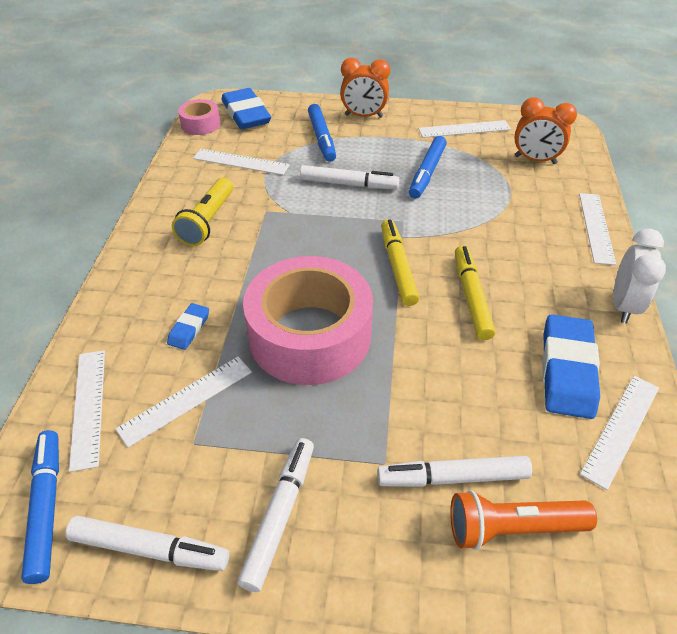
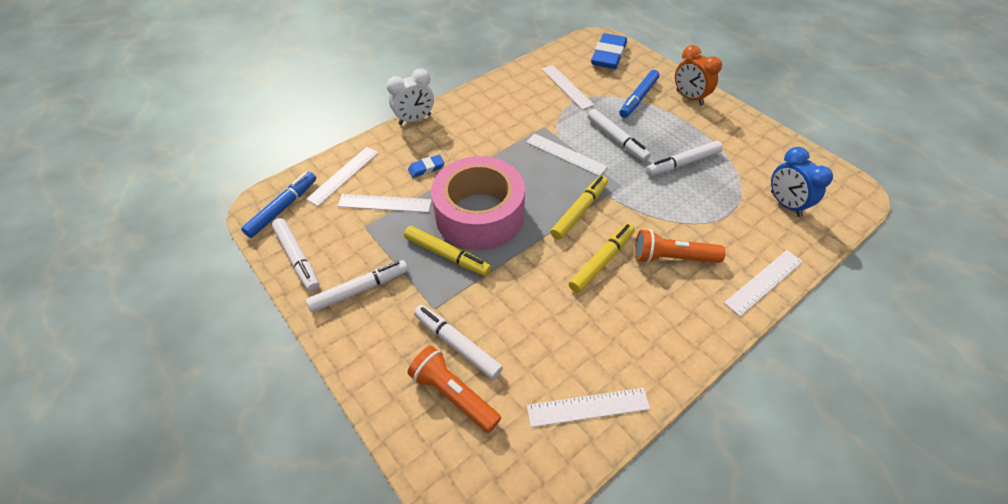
camera: 45 degrees right, 5 degrees up
(200, 124) = (572, 48): pink tape -> none
(207, 221) = (504, 113): yellow flashlight -> none
(328, 400) = (447, 255): none -> yellow marker
(427, 173) = (682, 163): blue marker -> white marker
(464, 129) = (757, 148): white ruler -> white ruler (565, 154)
(517, 254) = (672, 257): none -> orange flashlight
(535, 160) = (785, 204): orange clock -> blue clock
(567, 370) = (602, 349): blue eraser -> none
(623, 306) = (703, 344): white clock -> white clock (415, 119)

